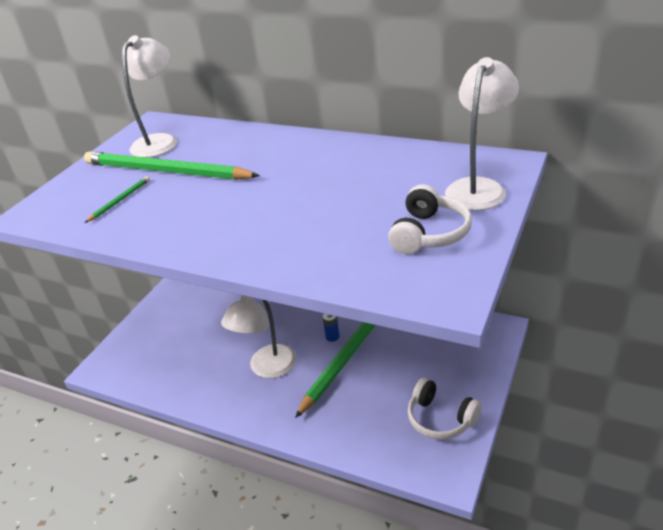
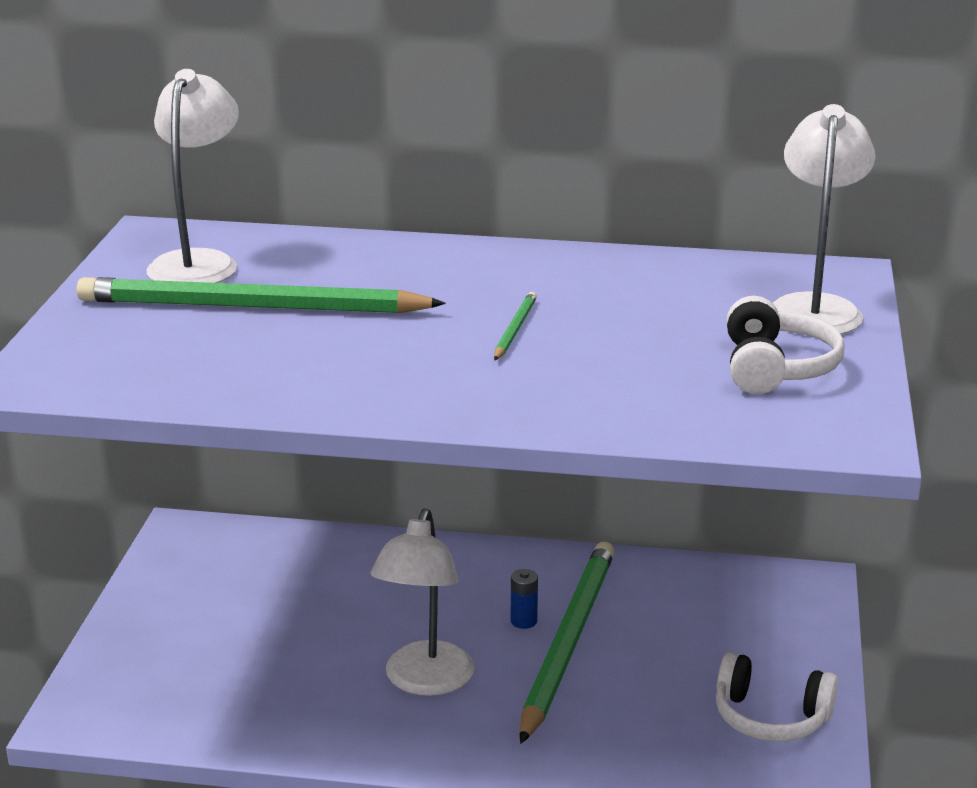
camera: 20 degrees left, 10 degrees down
(120, 200) = (200, 352): green pencil -> green pencil (515, 329)

